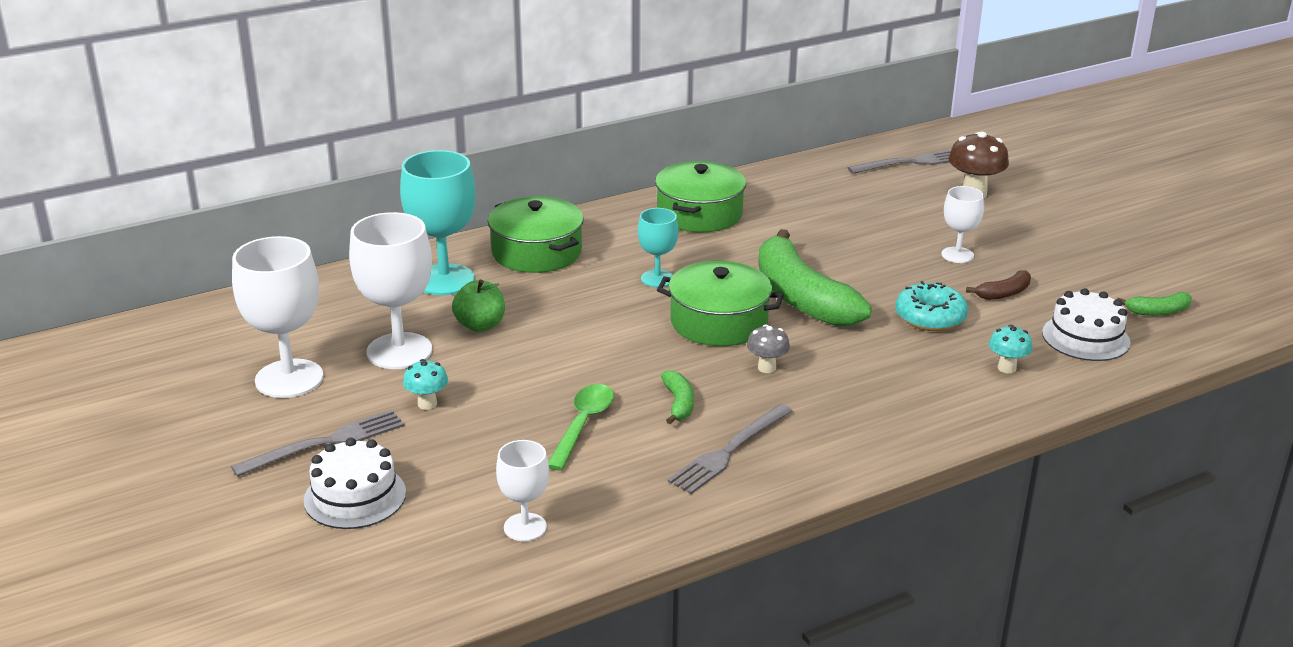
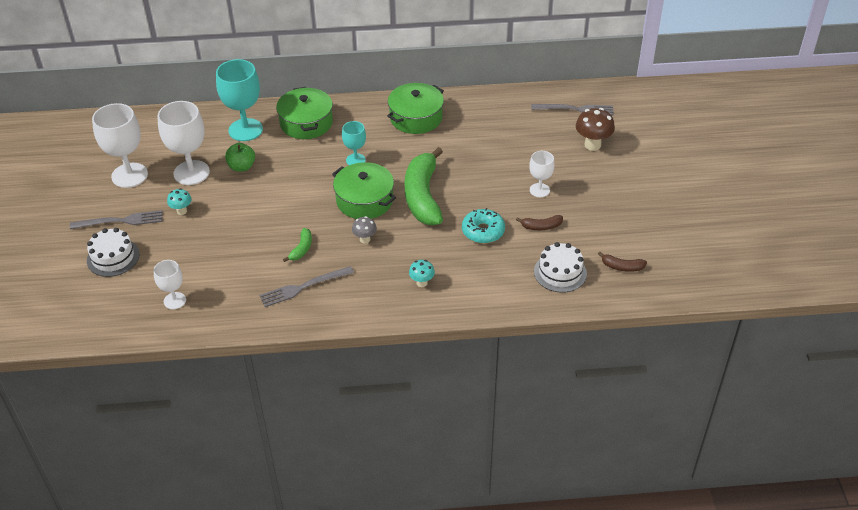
camera: 25 degrees right, 15 degrees up
(582, 425) = (245, 248): green spoon -> none
(1006, 368) = (495, 279): turquoise mushroom -> turquoise mushroom (422, 283)
(1158, 311) = (622, 267): green banana -> brown banana

